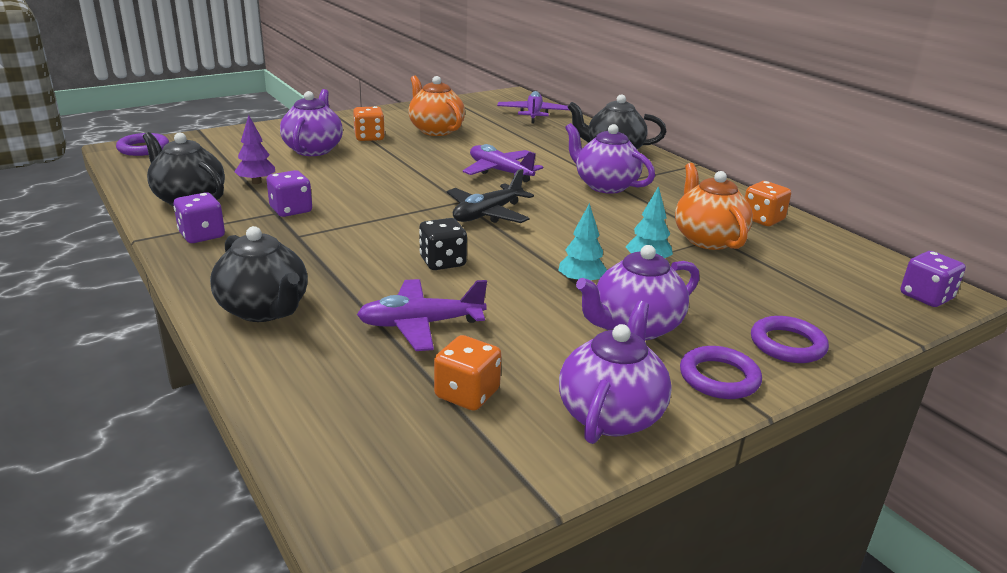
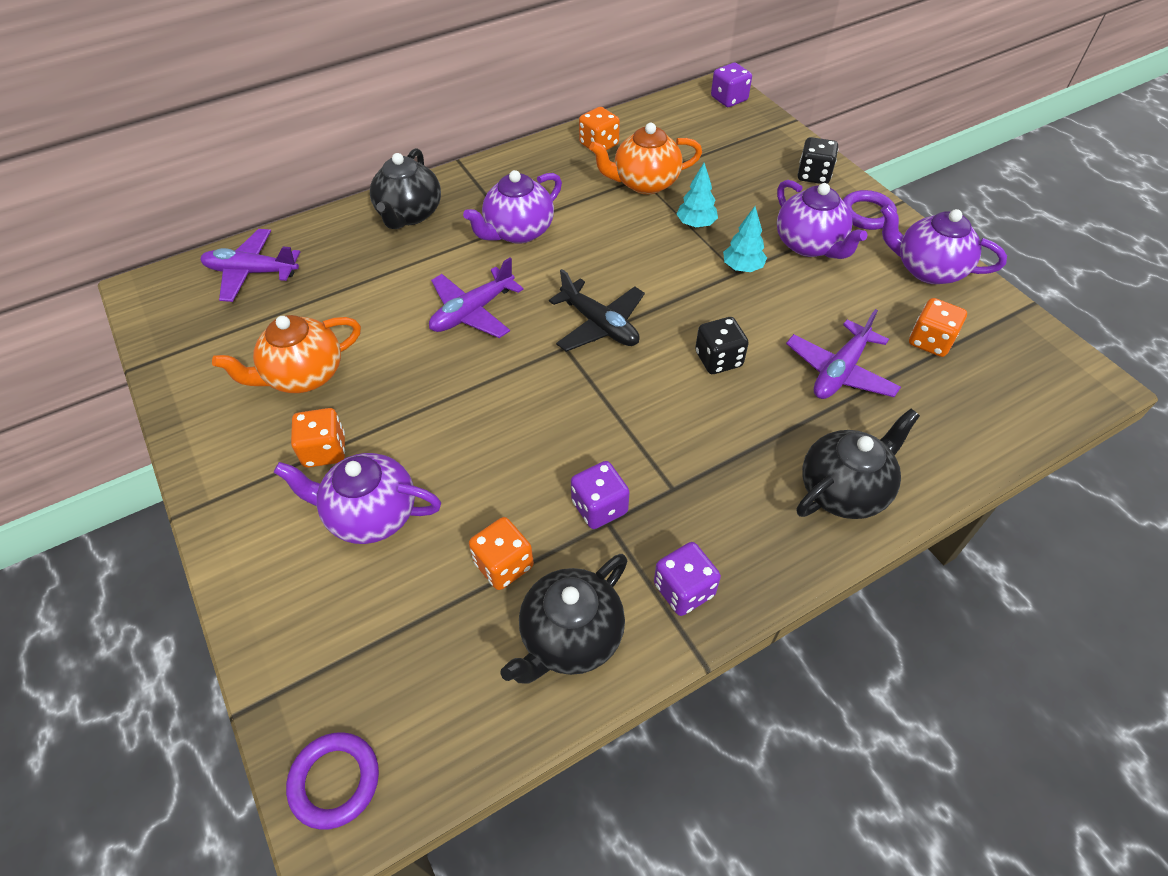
camera: 85 degrees left, 25 degrees up
(256, 182) = (504, 565): purple tree -> orange dice
(420, 324) = (840, 371): purple plane -> purple plane turned 45 degrees clockwise
(787, 344) = (813, 175): purple ring -> black dice

